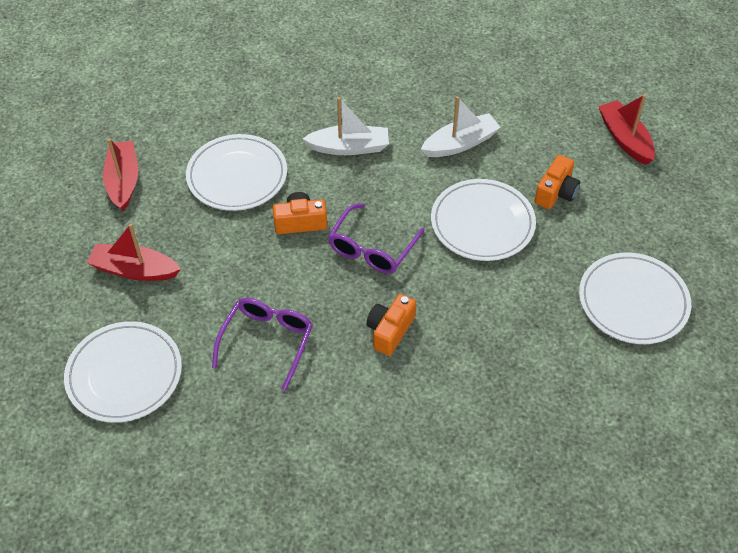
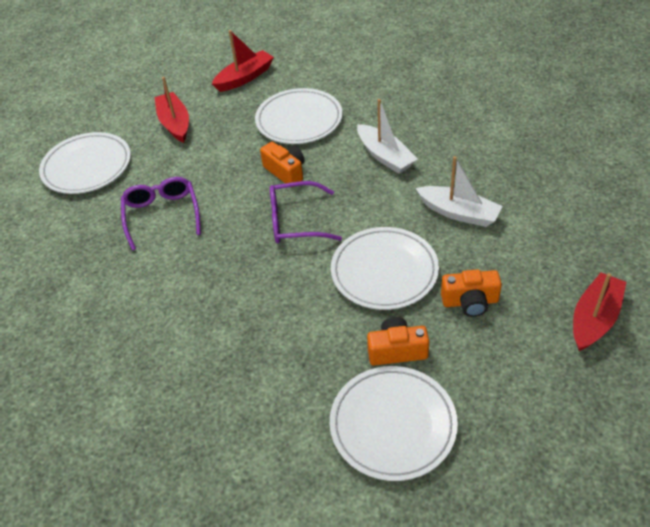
camera: 60 degrees right, 5 degrees down
(267, 342) = (162, 215): purple glasses -> purple glasses turned 90 degrees counterclockwise
(390, 331) = (223, 274): orange camera -> orange camera (397, 350)

